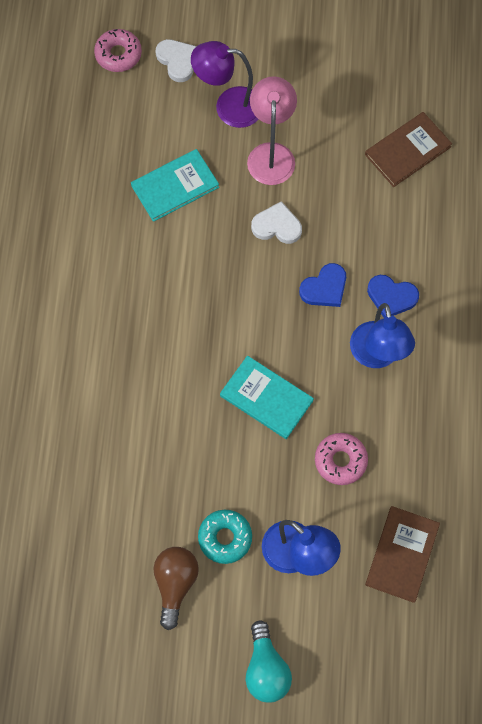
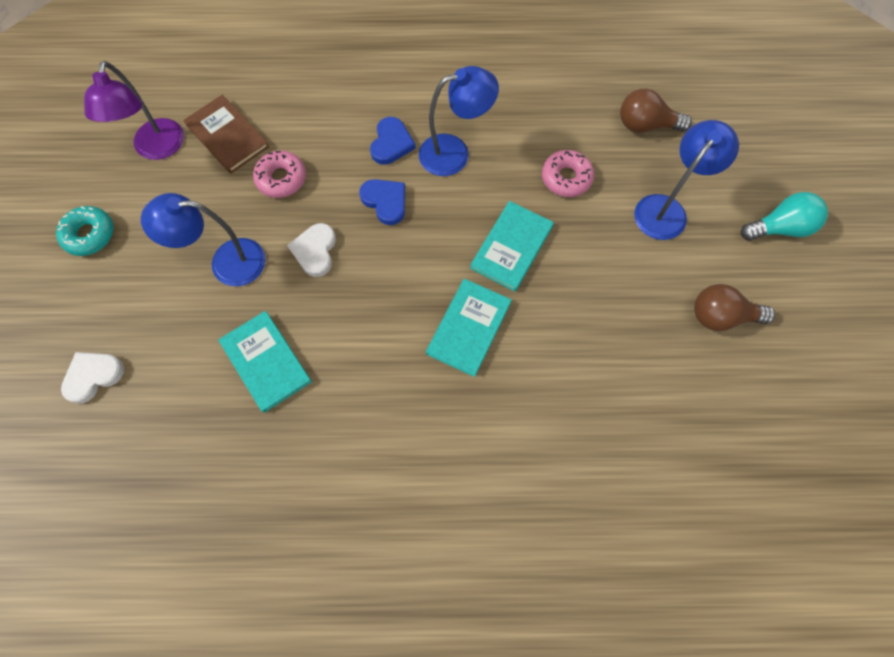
camera: 95 degrees left, 0 degrees up
(118, 54) = (76, 450): pink donut -> pink donut (281, 178)
(188, 351) = (469, 328): none -> turquoise book
(225, 538) = (664, 274): turquoise donut -> turquoise donut (89, 234)
(228, 106) = (162, 312): purple lamp -> purple lamp (157, 149)
(271, 154) = (226, 263): pink lamp -> blue lamp
(402, 554) = (645, 125): brown book -> brown light bulb

